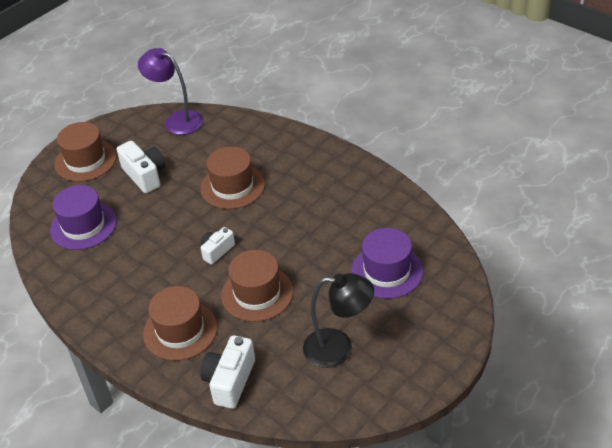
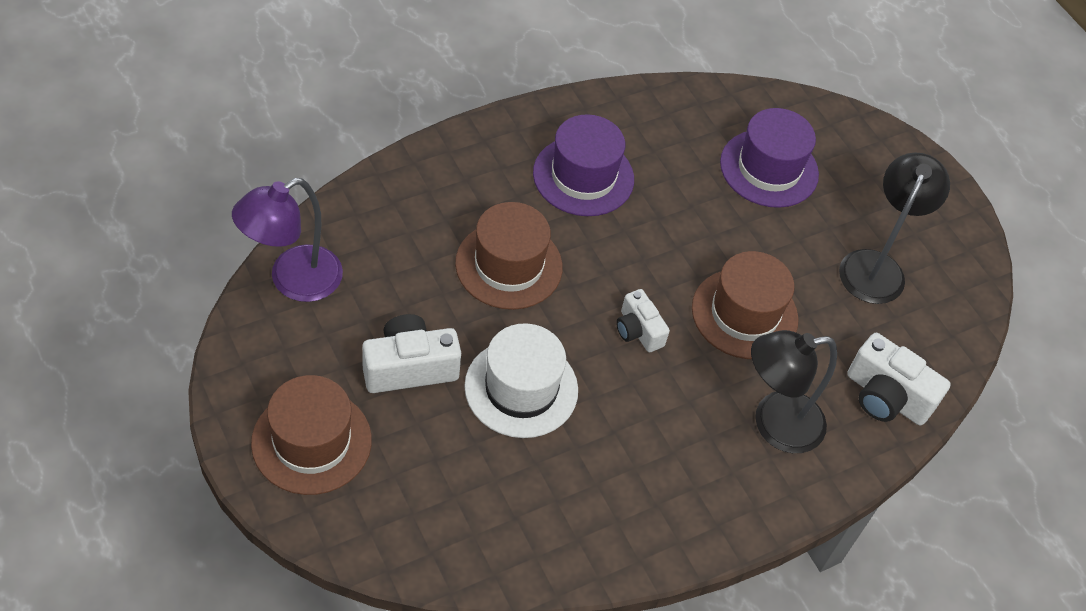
camera: 80 degrees left, 10 degrees up
(83, 226) = (483, 488): purple hat -> purple hat (583, 176)
(152, 218) = (521, 388): none -> white hat
(180, 330) = (774, 424): brown hat -> black lamp

